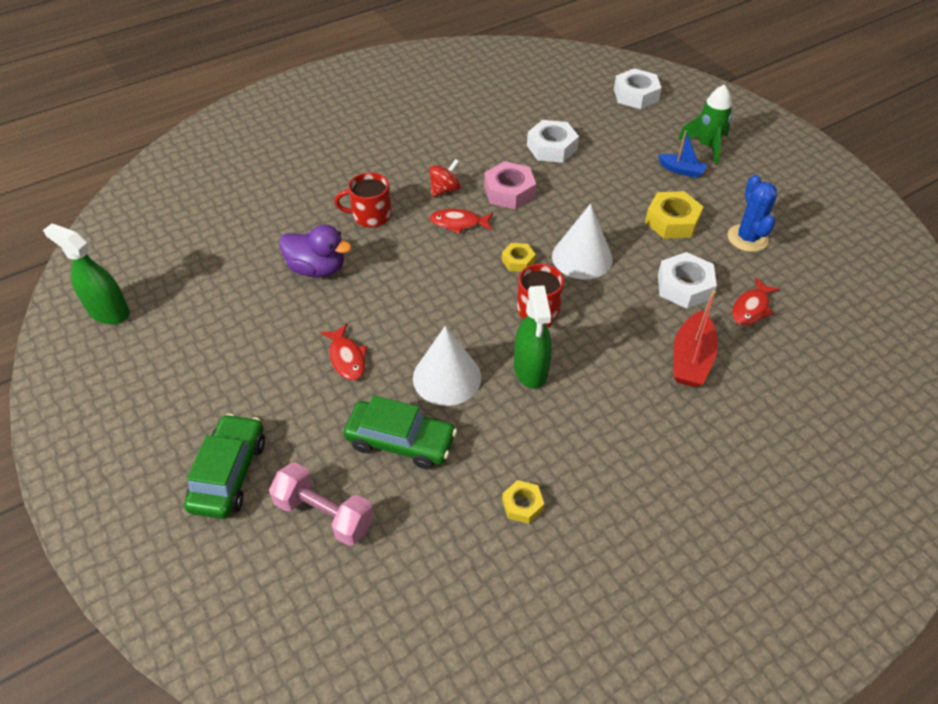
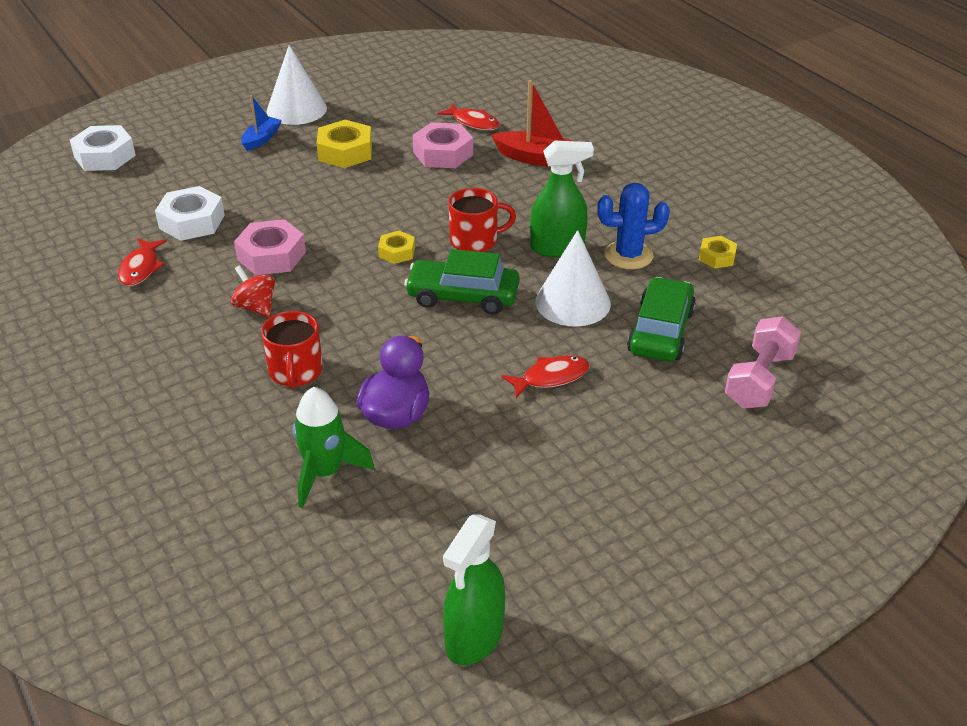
camera: 90 degrees left, 10 degrees down
(229, 473) = (728, 459): green car -> green car (463, 296)
(458, 223) = (324, 295): red fish -> red fish (141, 268)
(582, 257) = (395, 210): white cone -> white cone (296, 109)
(684, 286) = (443, 153): white nut -> pink nut
(707, 146) = (223, 120): green rocket -> green rocket (325, 473)
(747, 238) = (377, 114): blue cactus -> blue cactus (628, 255)

